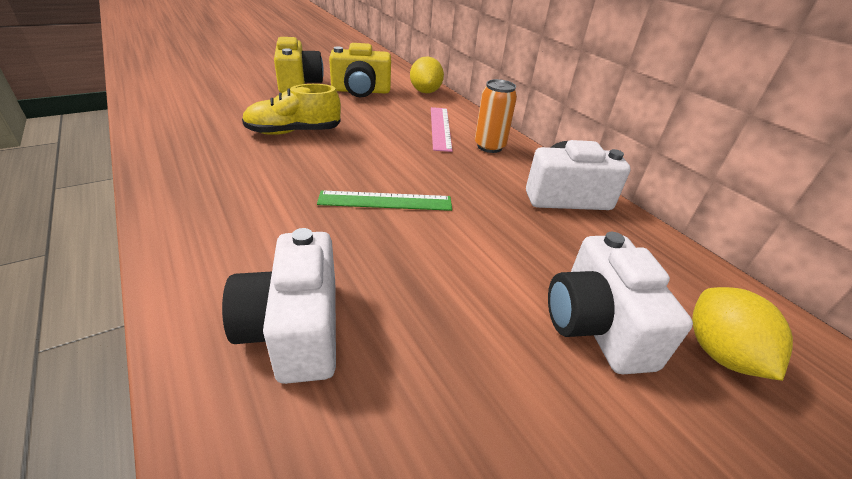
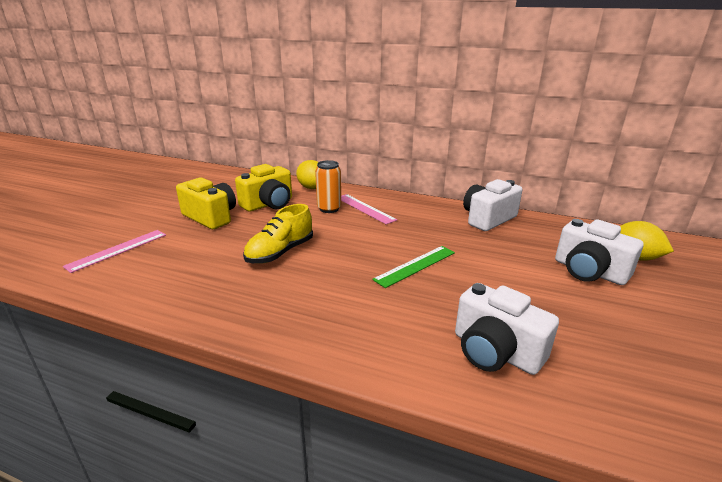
camera: 35 degrees left, 10 degrees down
(198, 82) = (117, 250): none -> pink ruler
(489, 146) = (410, 208): orange can -> orange can (329, 209)

